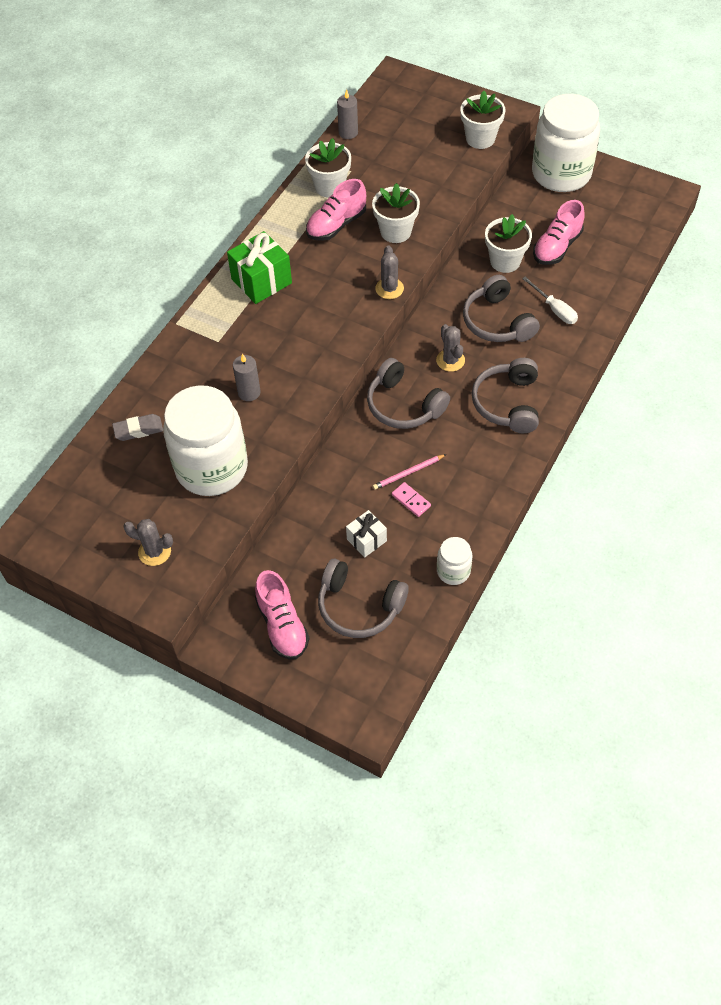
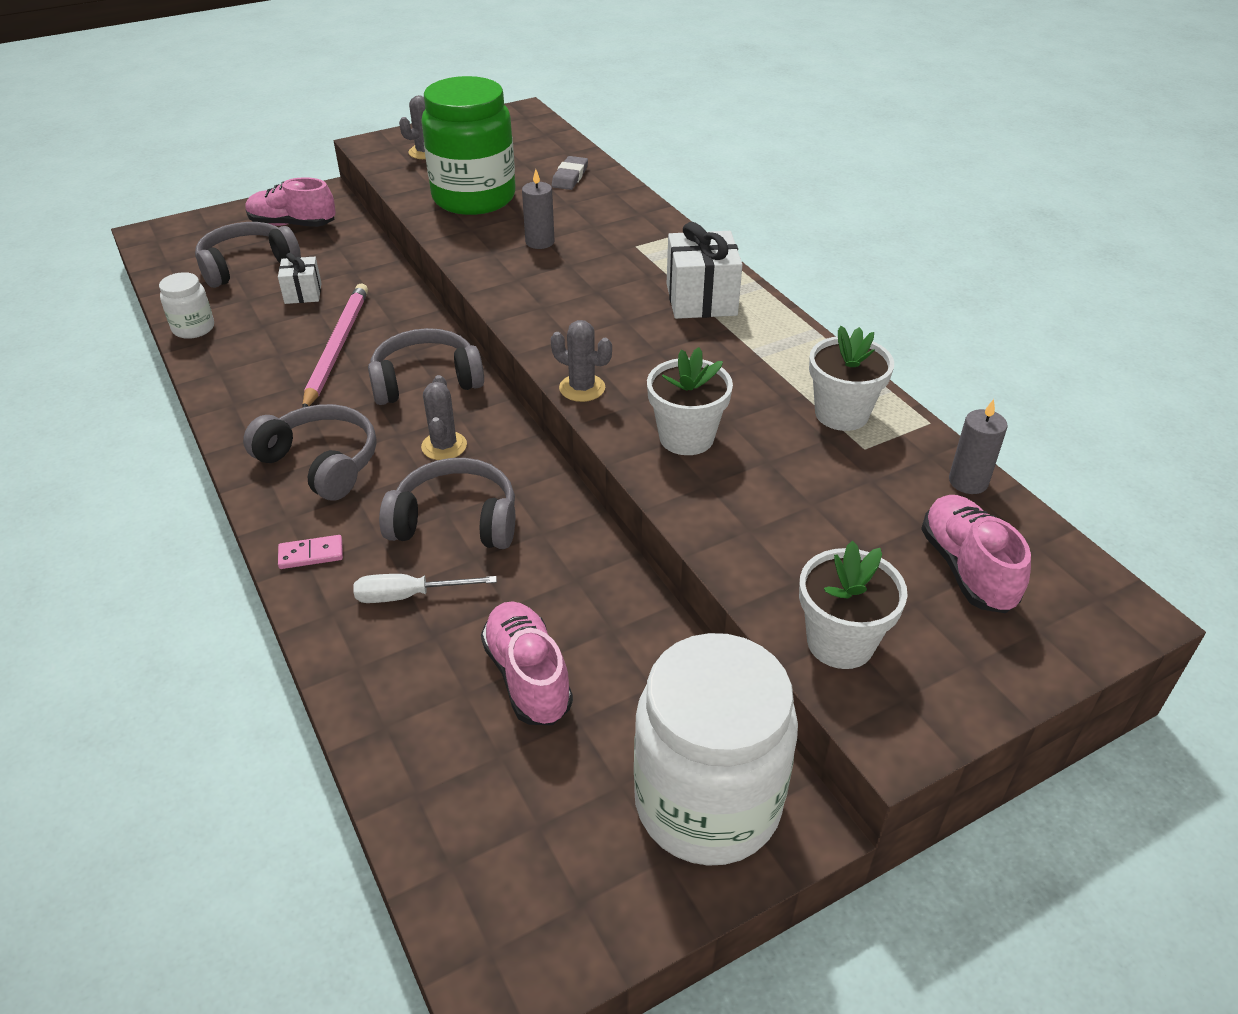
camera: 120 degrees right, 15 degrees down
(211, 468) = (474, 198): white jar -> green jar
(261, 281) = (701, 299): green gift -> white gift
(336, 225) = (751, 390): pink shoe -> pink shoe (967, 569)
(408, 473) = (337, 347): pink pencil -> pink pencil, size x1.94
(411, 500) = (304, 335): pink domino -> pink domino (311, 554)
(450, 360) = (444, 446): grey cactus -> grey cactus turned 75 degrees clockwise
(505, 261) = (560, 592): white flower pot -> none

